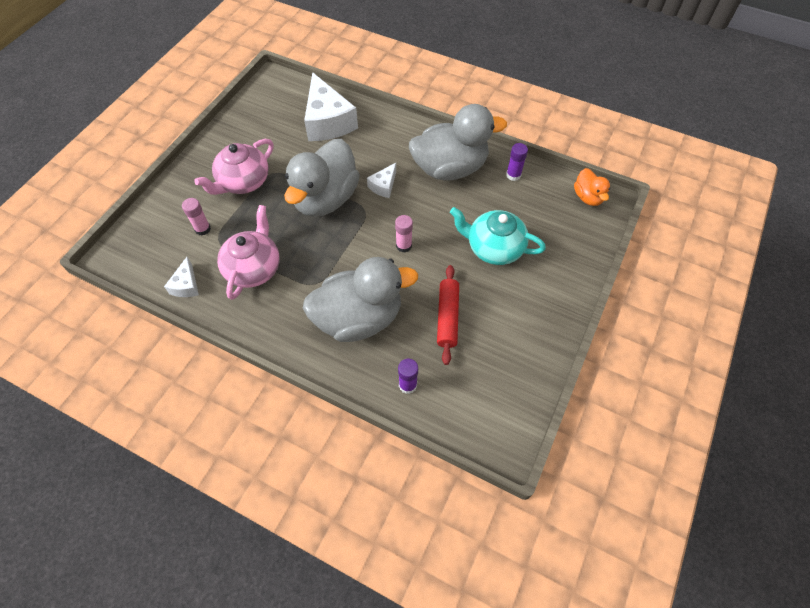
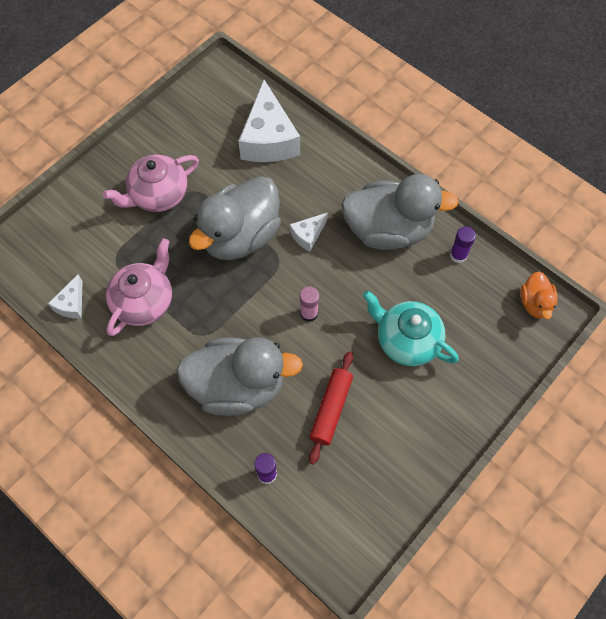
camera: 15 degrees right, 5 degrees up
(202, 229) = (102, 242): pink glue stick -> none

